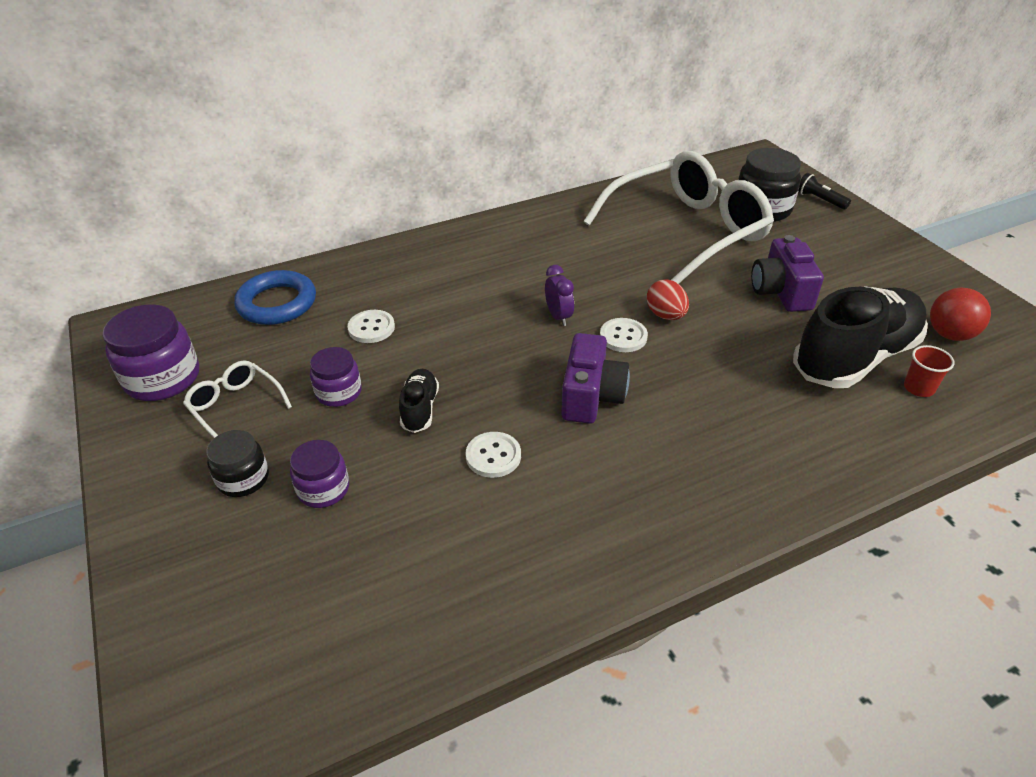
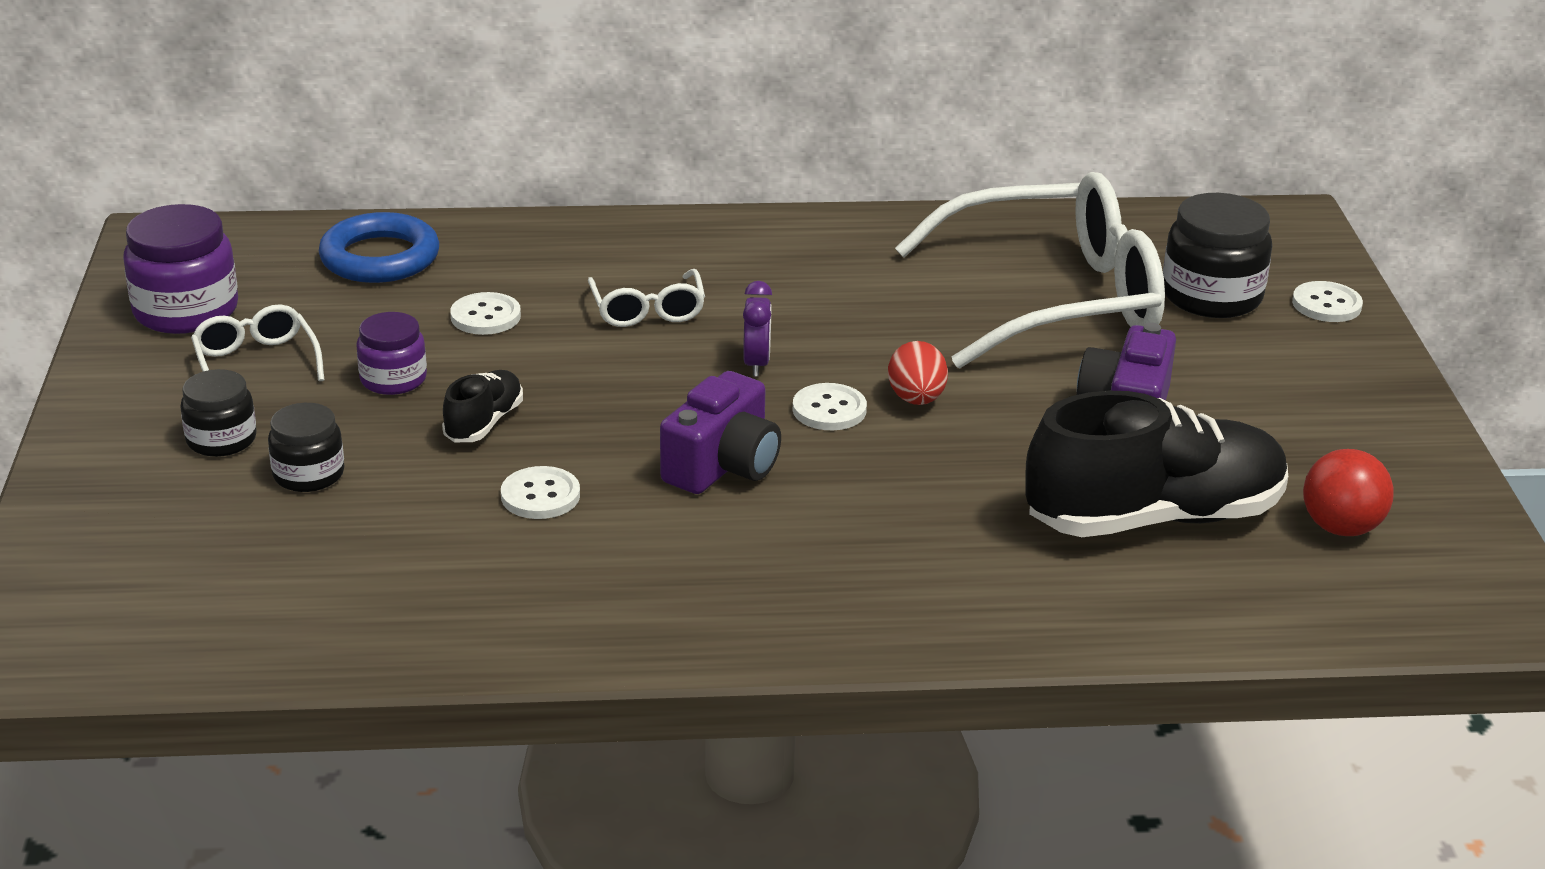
camera: 20 degrees right, 10 degrees down
(323, 489) = (308, 474): purple jar -> black jar
(468, 297) = (647, 310): none -> white glasses
(819, 200) = (1326, 304): black flashlight -> white button
(918, 388) = (1214, 576): red cup -> none

